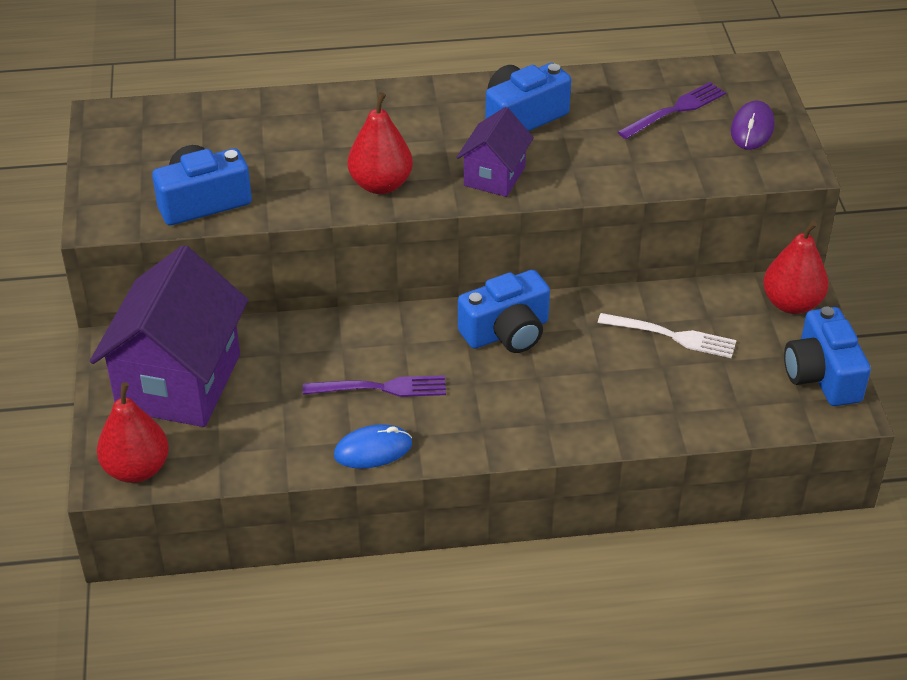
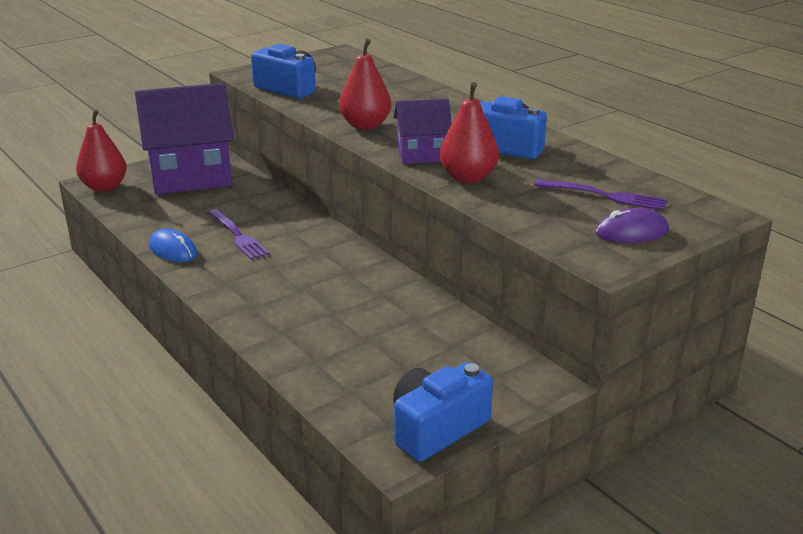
camera: 60 degrees right, 15 degrees down
(507, 332) = (340, 264): blue camera -> none
(672, 336) = (409, 334): white fork -> none
(791, 303) = (520, 385): red pear -> red pear (468, 178)

